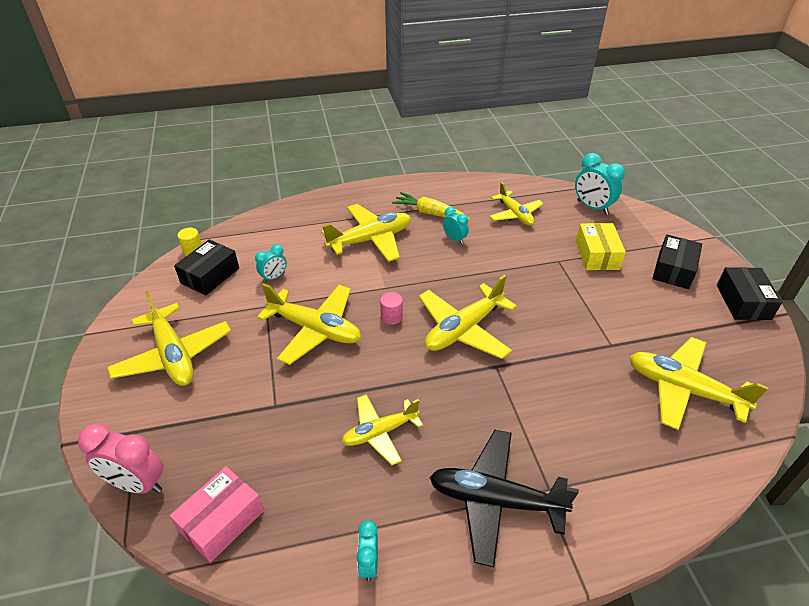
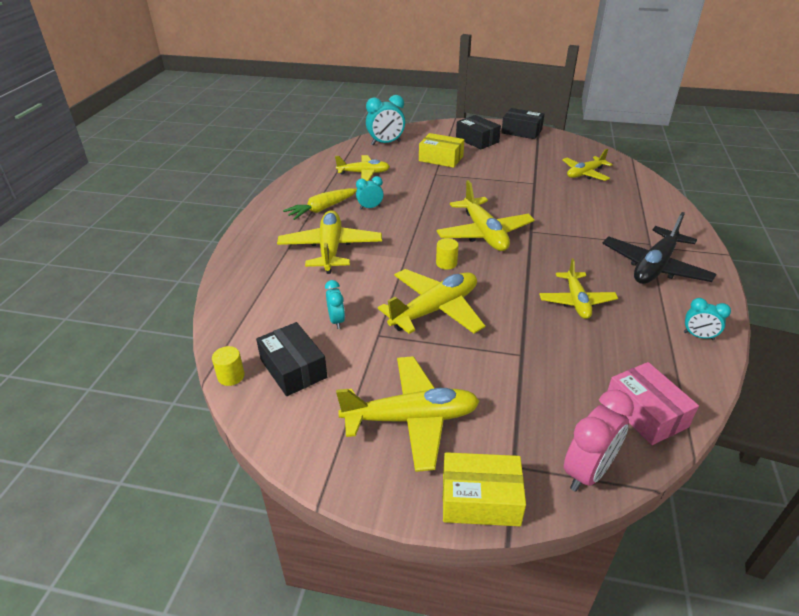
camera: 65 degrees left, 5 degrees down
(99, 418) = (480, 499): none -> yellow box
(391, 317) = (446, 263): pink cylinder -> yellow cylinder
(683, 389) = (585, 174): yellow plane -> yellow plane, size x0.65

